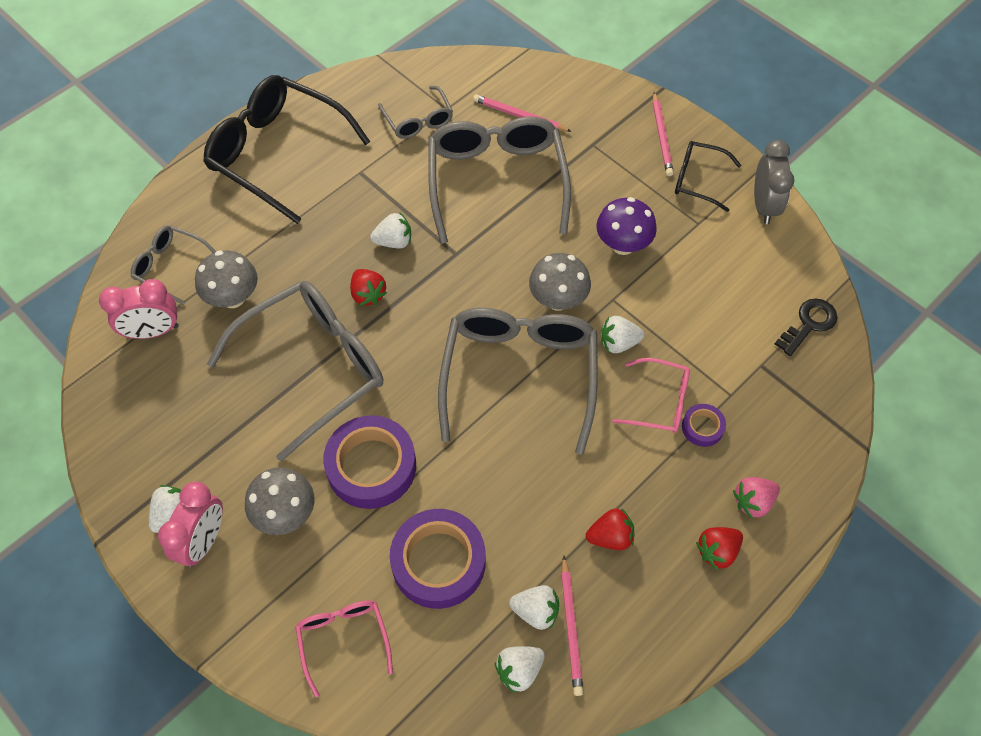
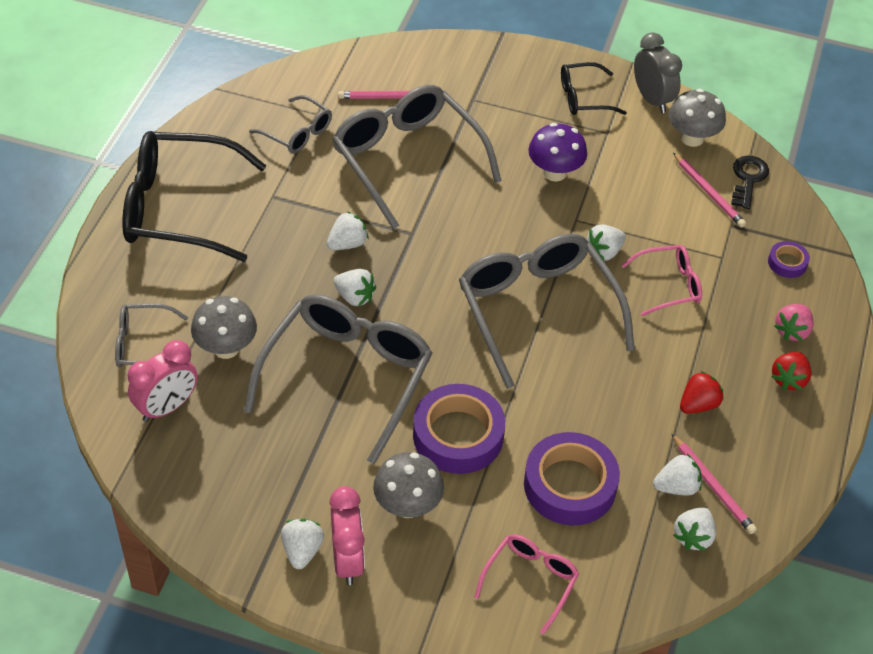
camera: 30 degrees left, 10 degrees down
(343, 639) = (530, 581): pink glasses -> pink glasses turned 75 degrees clockwise
(368, 294) = (354, 297): red strawberry -> white strawberry
(558, 300) = (529, 237): grey mushroom -> grey mushroom (692, 138)
(662, 136) = (529, 72): pink pencil -> pink pencil (709, 192)
(702, 427) = (716, 291): purple tape -> purple tape (787, 263)

